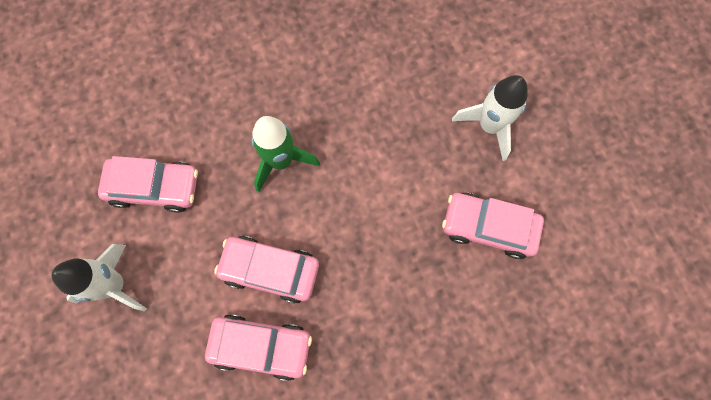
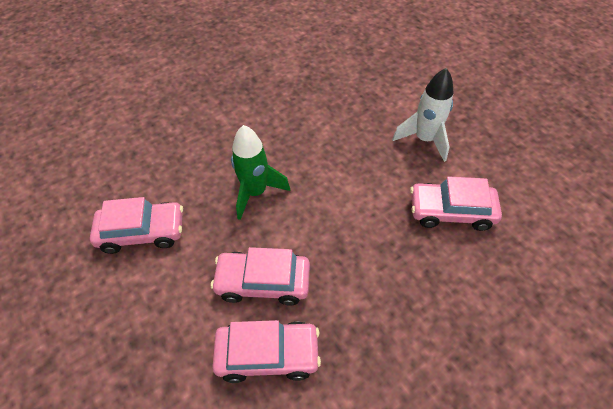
camera: 10 degrees left, 20 degrees down
(115, 285) = (110, 324): white rocket -> none

